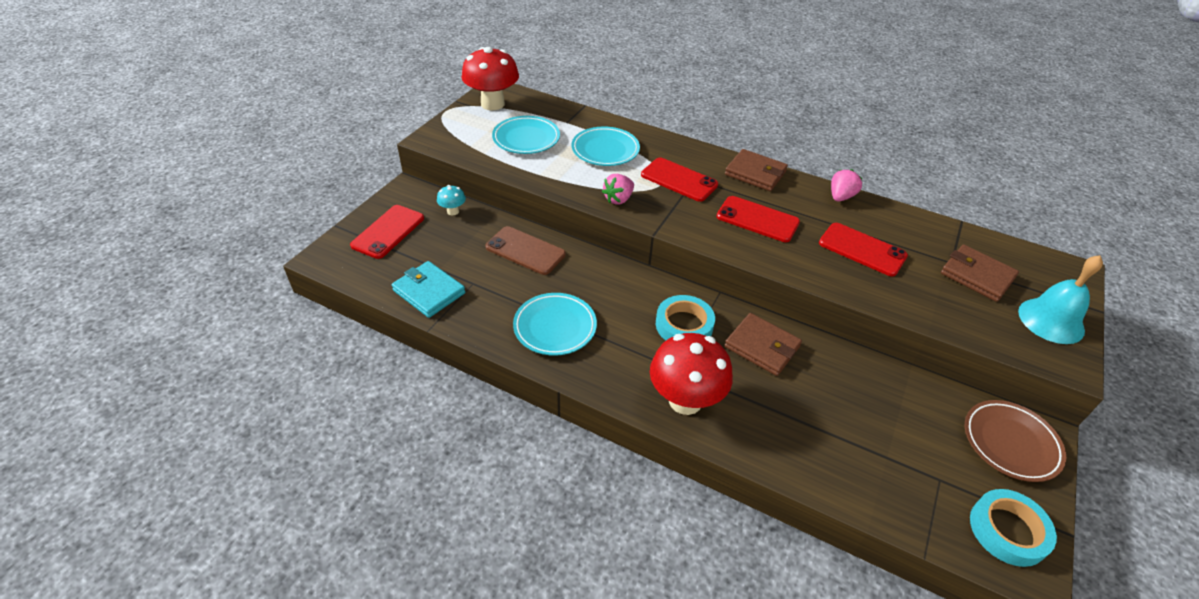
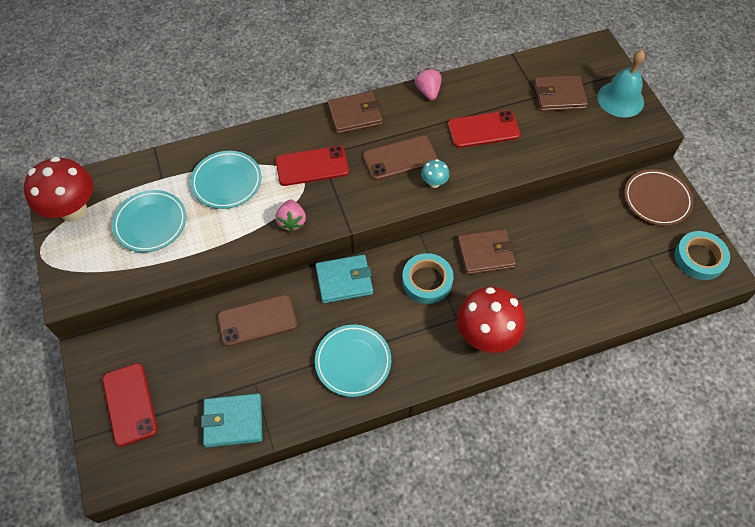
camera: 45 degrees left, 15 degrees up
(453, 211) = (156, 337): turquoise mushroom -> turquoise mushroom (434, 183)
(618, 275) = (344, 280): none -> turquoise wallet
(757, 219) = (400, 158): red phone -> brown phone

